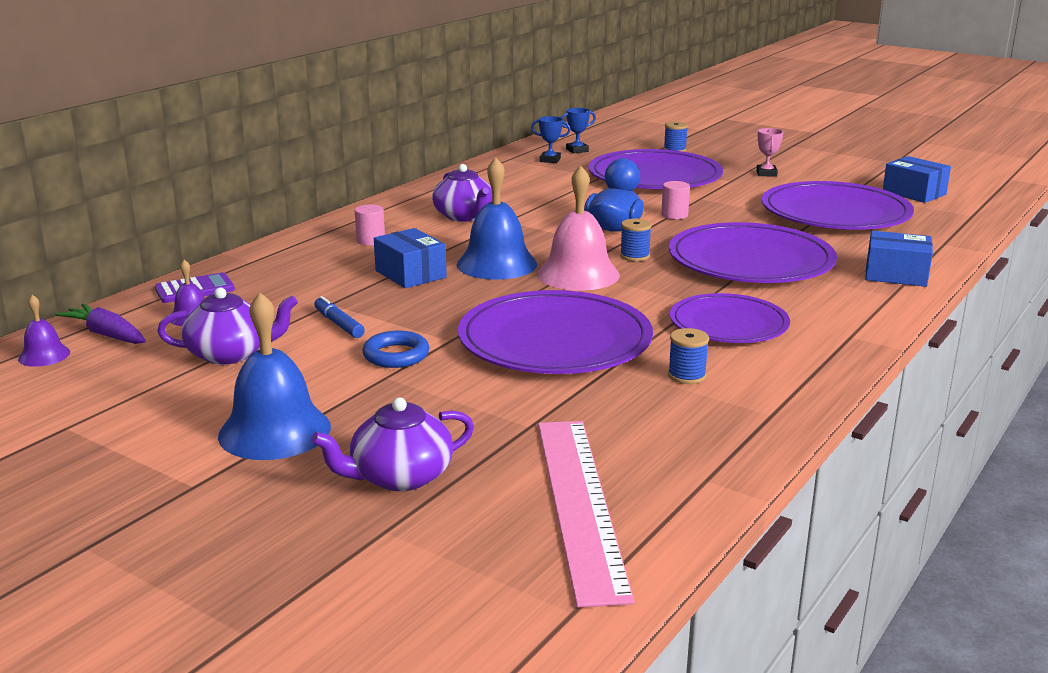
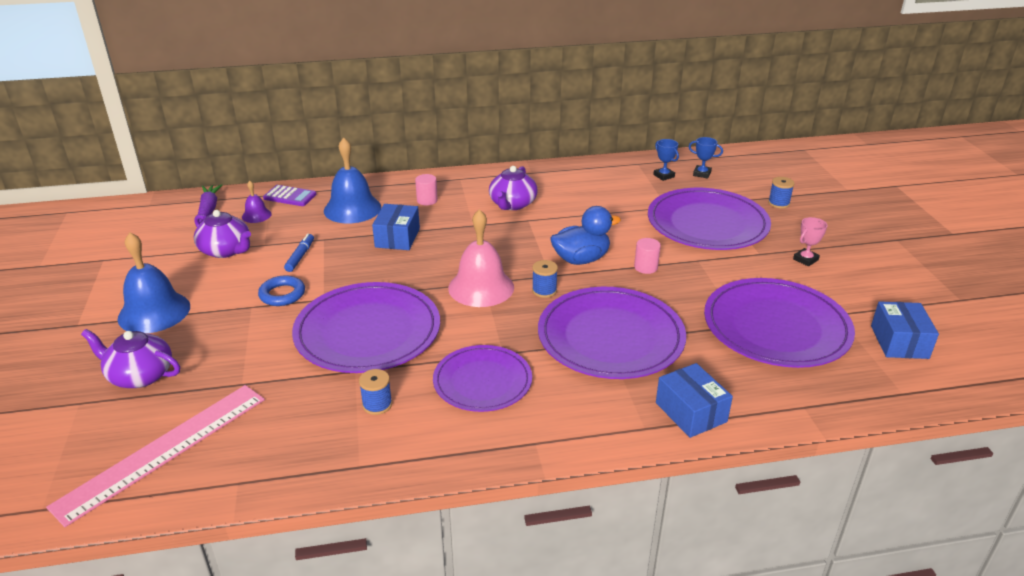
camera: 45 degrees right, 10 degrees up
(44, 355) = (169, 210): purple bell -> none
(496, 264) = (454, 254): blue bell -> blue bell (352, 208)

